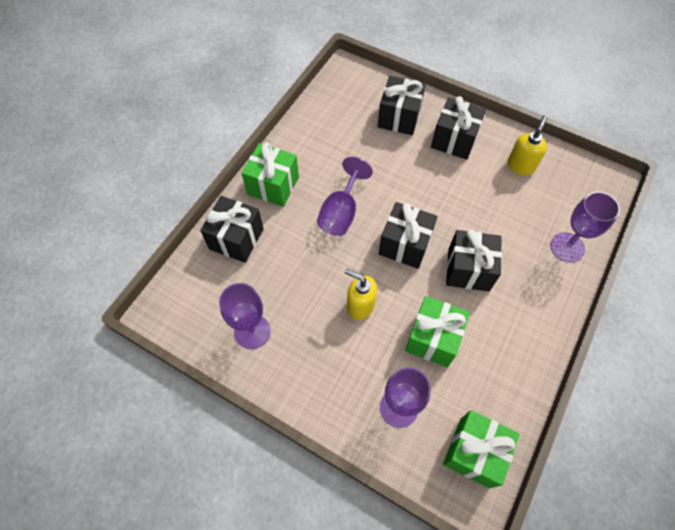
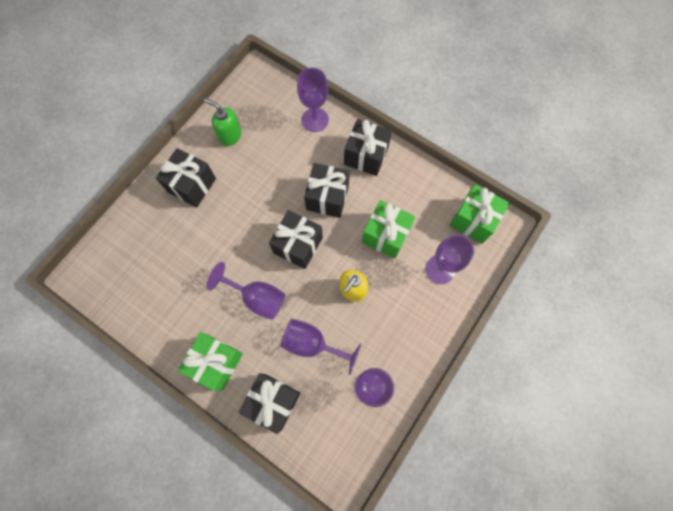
camera: 85 degrees left, 10 degrees up
(296, 269) = (312, 344): none -> purple goblet
(399, 117) = (154, 231): black gift -> black gift (366, 156)
(521, 165) = (230, 136): yellow soap dispenser -> green soap dispenser

